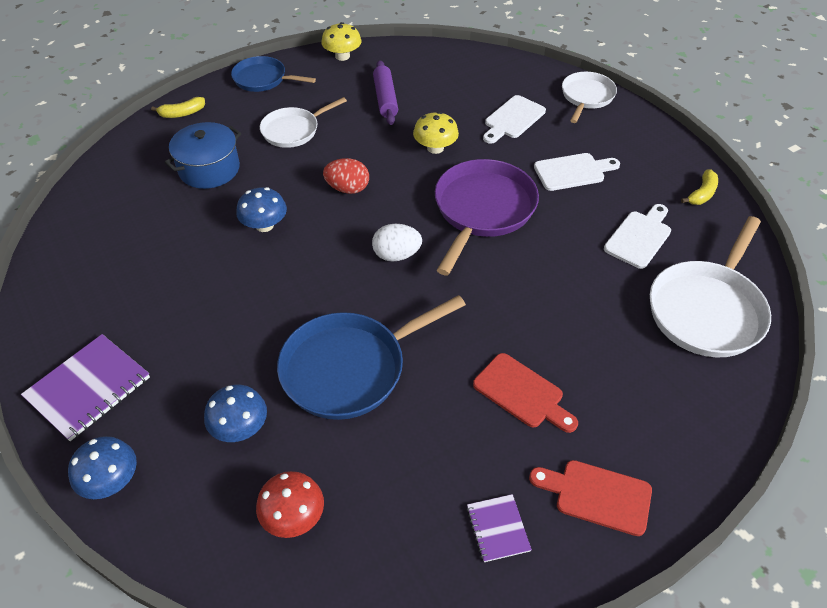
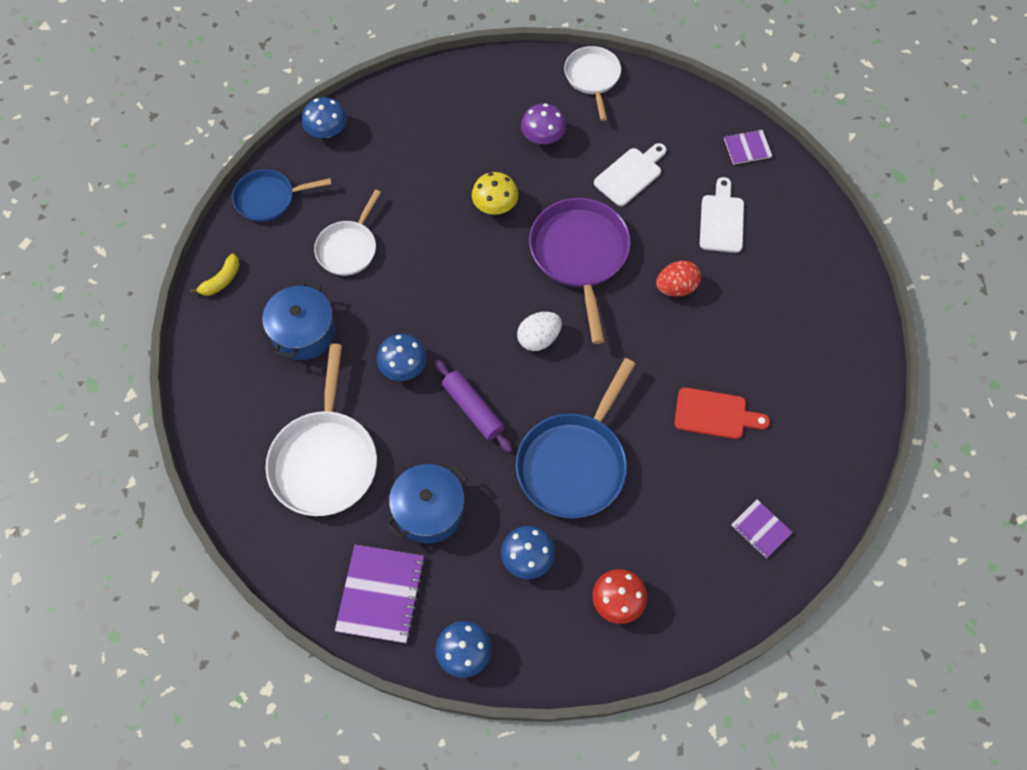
camera: 30 degrees left, 15 degrees up
(189, 342) = (429, 510): none -> blue pot
(342, 56) = (327, 131): yellow mushroom -> blue mushroom
(347, 188) = (448, 290): red egg -> red egg (676, 287)
(385, 99) = (409, 167): purple rolling pin -> purple rolling pin (473, 409)
(512, 119) = (543, 137): white cutting board -> purple mushroom
(597, 495) = (811, 467): red cutting board -> none
(702, 194) = (747, 148): yellow banana -> purple notebook
(707, 310) = (807, 267): white pan -> white pan (325, 460)

